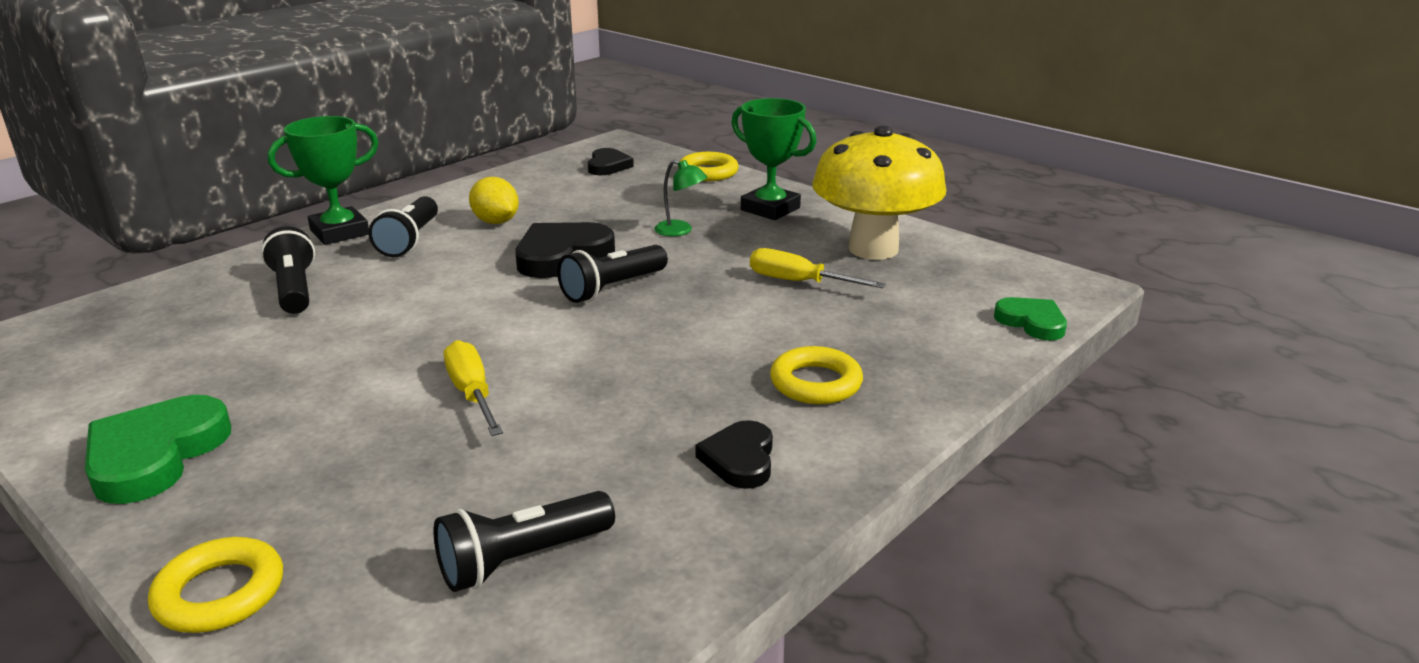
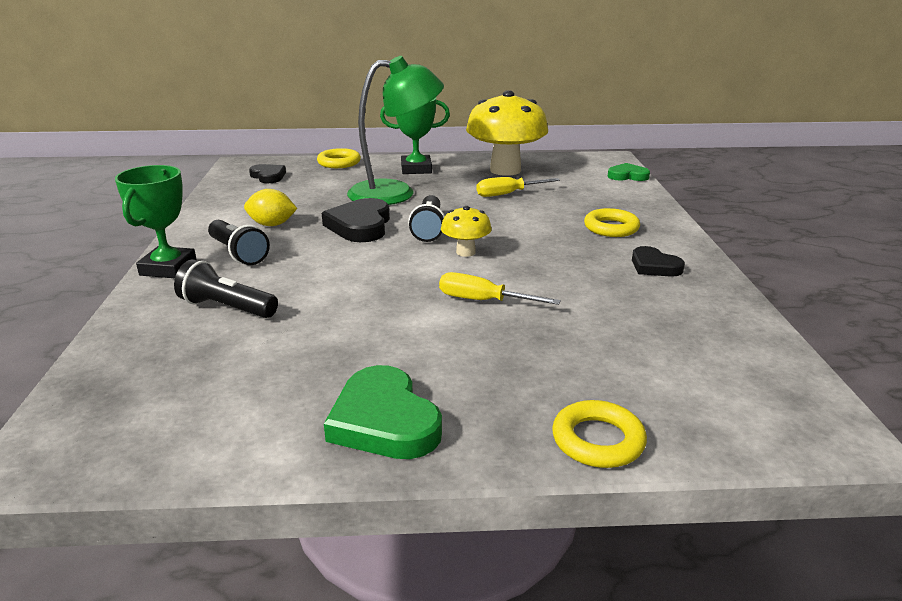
camera: 45 degrees left, 0 degrees up
(522, 559) = (675, 343): black flashlight -> none
(584, 332) = (465, 252): none -> yellow mushroom
(680, 231) = (395, 193): green lamp -> green lamp, size x2.49

